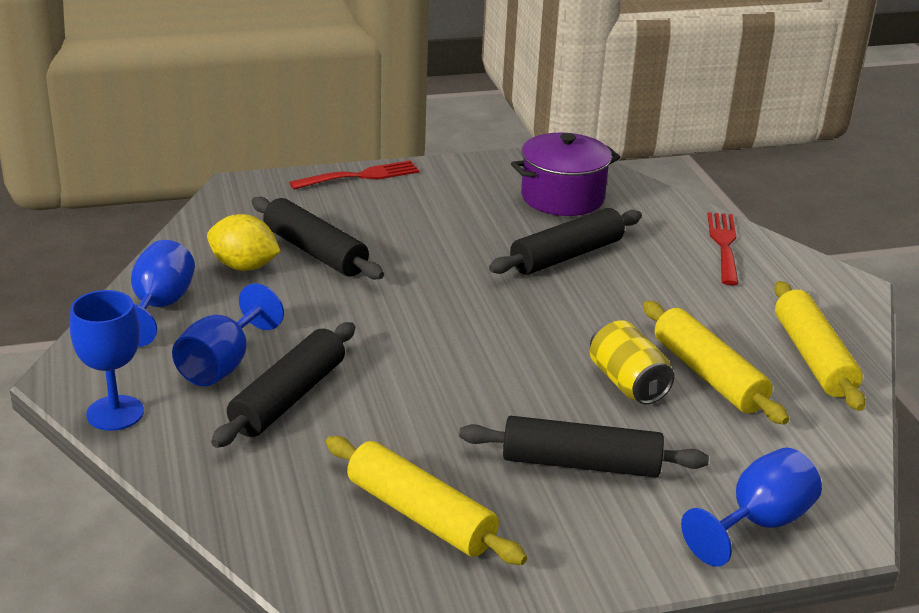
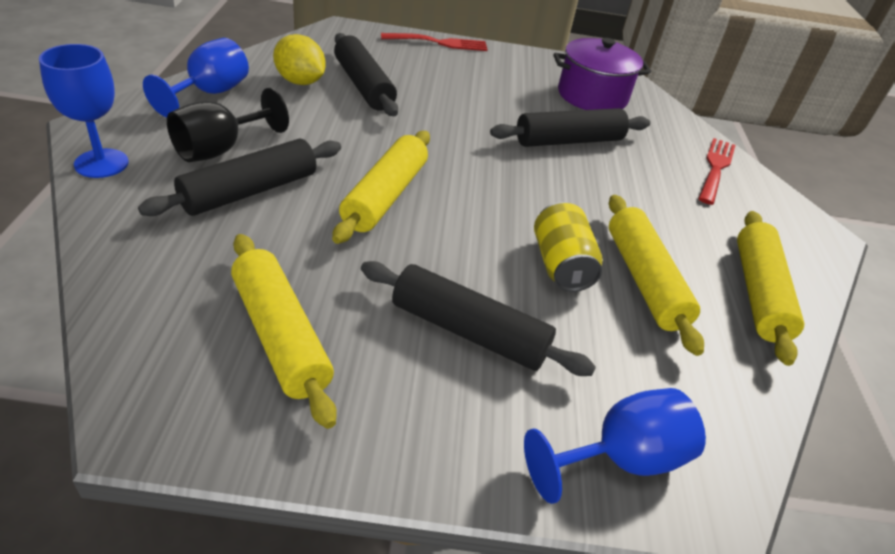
camera: 15 degrees right, 10 degrees up
(222, 364) = (220, 149): blue goblet -> black goblet
(423, 365) = (385, 196): none -> yellow rolling pin

